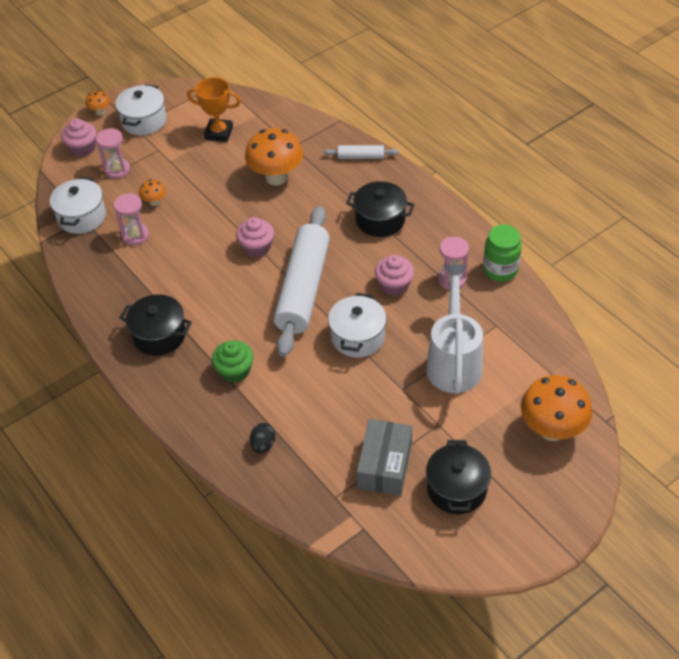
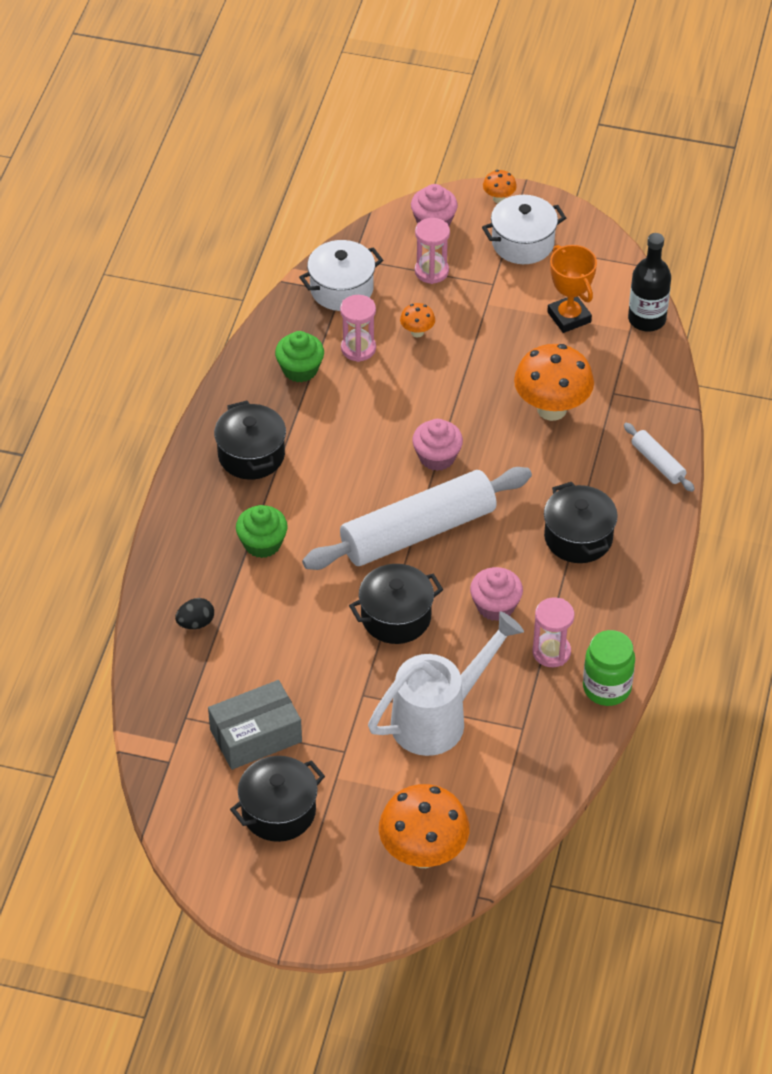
camera: 50 degrees right, 0 degrees up
(120, 272) = (300, 369): none -> green cupcake
(256, 104) = (647, 319): none -> black bottle
(357, 337) = (396, 617): white pot -> black pot

